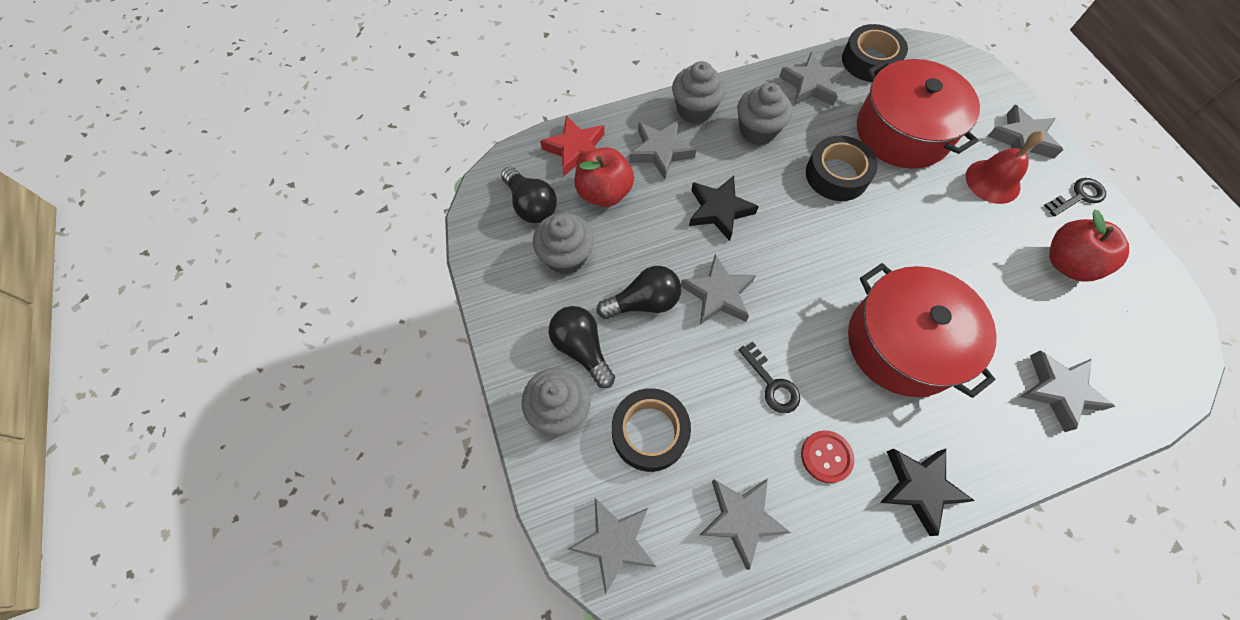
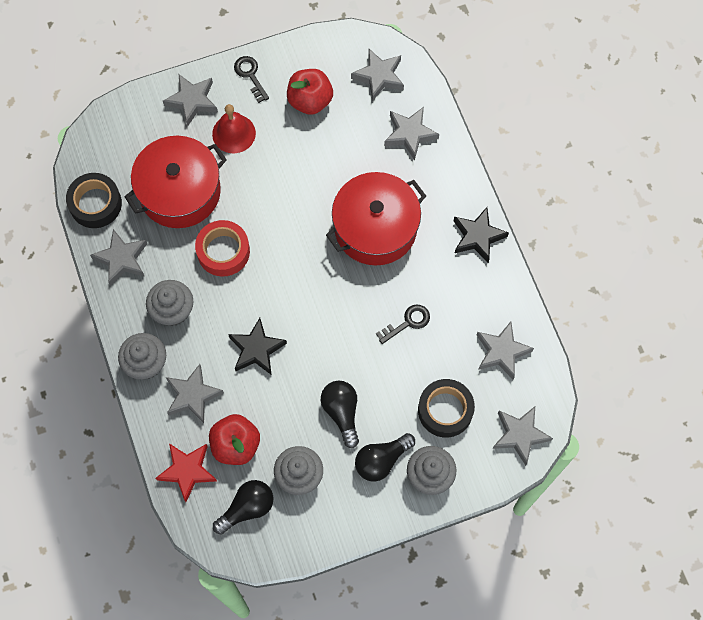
camera: 90 degrees left, 5 degrees up
(718, 294) = (335, 355): grey star -> grey star (379, 76)
(826, 456) = (459, 292): red button -> none
(836, 175) = (223, 251): black tape -> red tape

